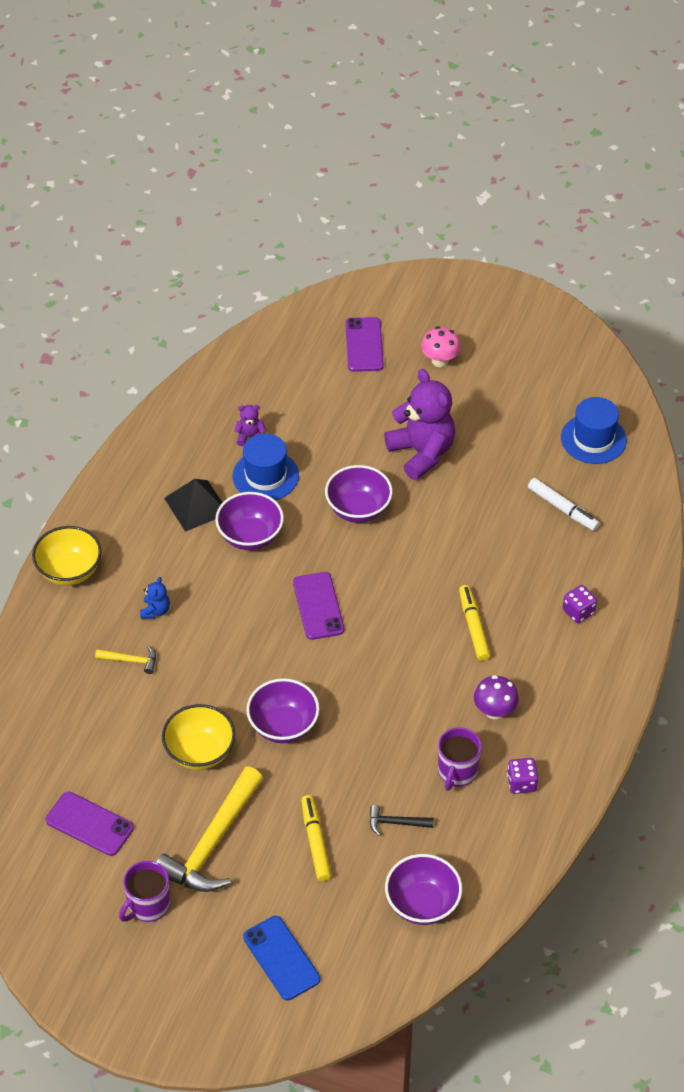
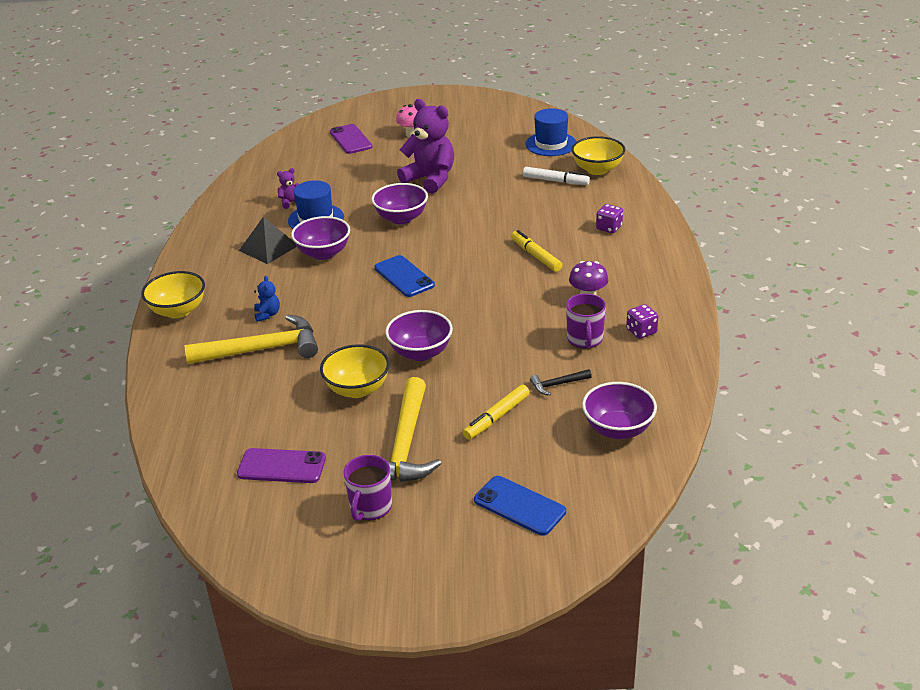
camera: 20 degrees left, 15 degrees down
(130, 660) = (262, 349): yellow hammer -> yellow hammer, size x2.26
(315, 842) = (497, 417): yellow marker -> yellow marker turned 105 degrees counterclockwise
(318, 606) = (404, 277): purple phone -> blue phone
(622, 506) = (597, 169): none -> yellow bowl

